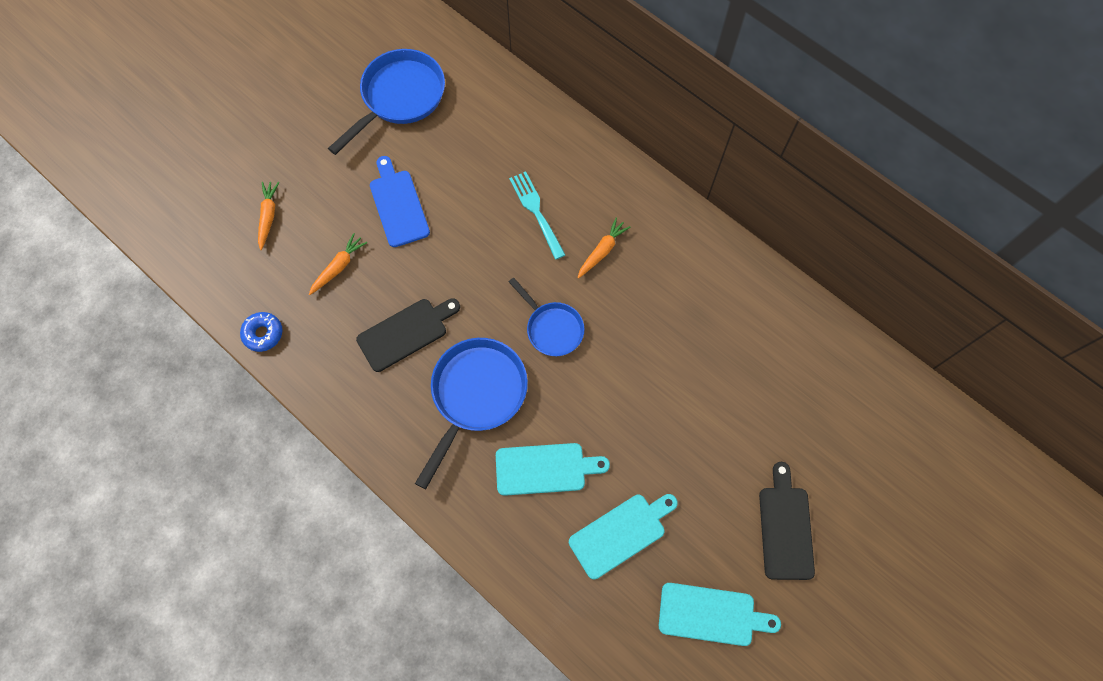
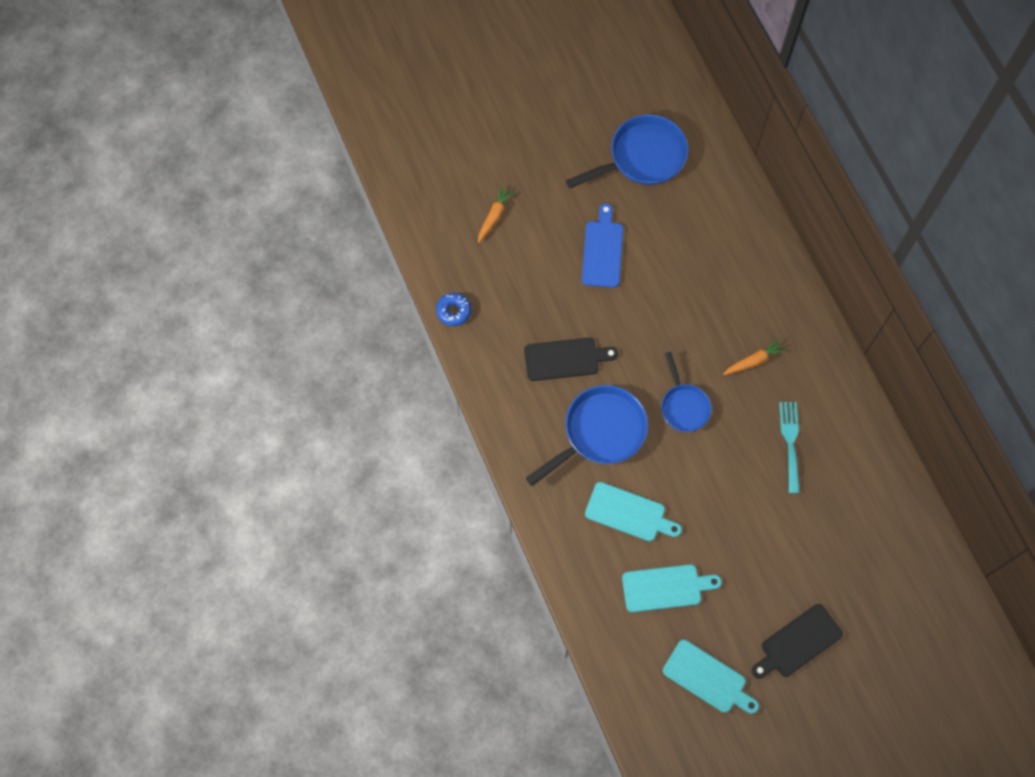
camera: 25 degrees right, 0 degrees up
(338, 267) = (533, 282): orange carrot -> none
(536, 211) = (714, 304): turquoise fork -> turquoise fork (790, 442)
(785, 527) = (798, 642): black cutting board -> black cutting board turned 150 degrees counterclockwise

